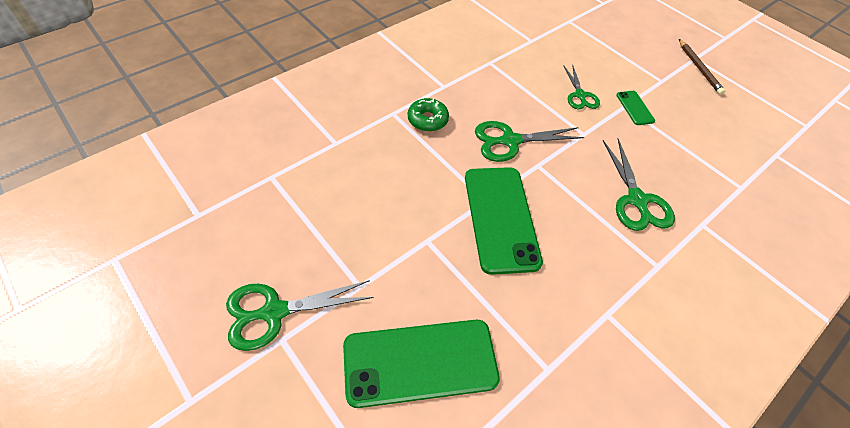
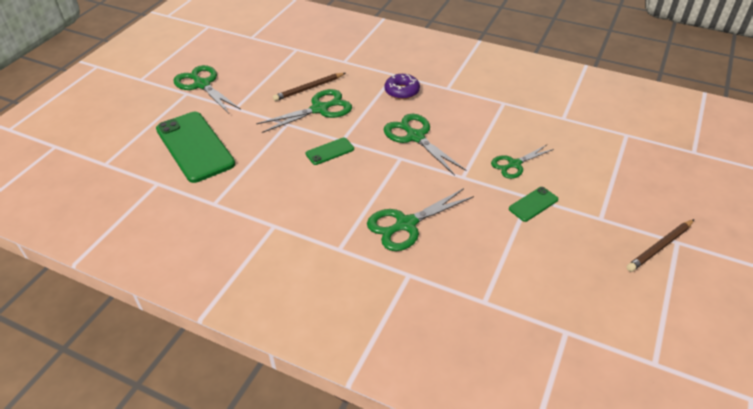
camera: 70 degrees right, 10 degrees down
(369, 195) = (309, 88): none -> brown pencil
(417, 199) = (320, 109): none -> green scissors
(427, 120) = (402, 91): green donut -> purple donut
(501, 218) = (330, 151): green phone -> green phone, size x0.45

